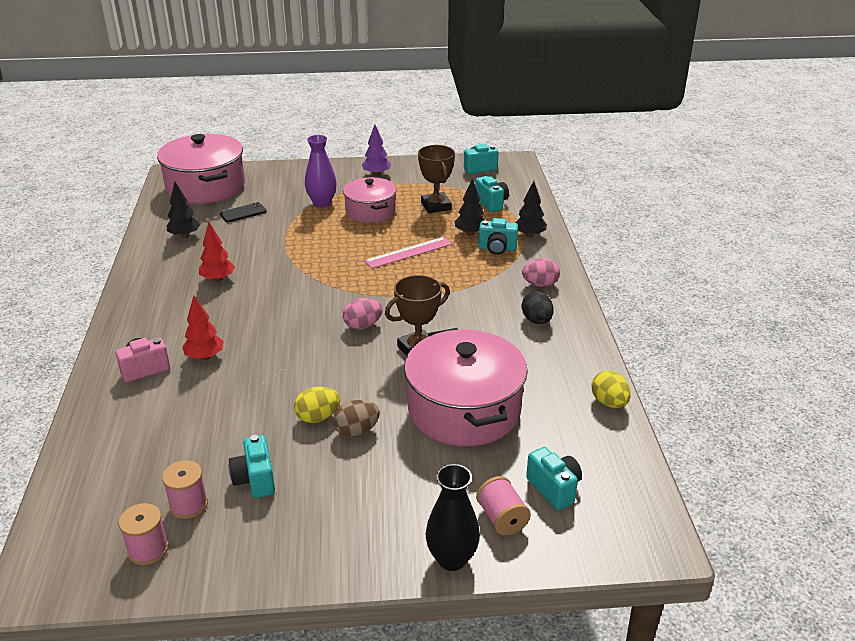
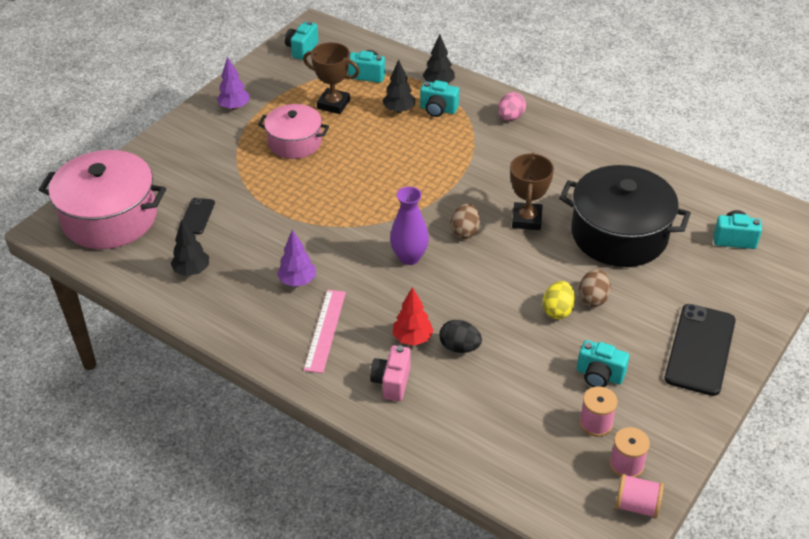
camera: 50 degrees left, 10 degrees up
(218, 279) = (297, 281): red tree -> purple tree
(322, 202) = (242, 162): purple vase -> purple vase (409, 257)
(357, 534) = (700, 349): none -> black phone
(363, 325) = (465, 231): pink egg -> brown egg
(408, 252) = (388, 156): pink ruler -> pink ruler (325, 330)
(452, 559) = (758, 317): black vase -> none
(464, 409) = (619, 234): pink pot -> black pot
(497, 249) = (438, 110): turquoise camera -> turquoise camera turned 60 degrees clockwise
(502, 518) = (741, 276): pink spool -> pink spool (637, 505)
(536, 320) = (553, 145): black egg -> black egg (459, 347)
(609, 402) = (675, 167): yellow egg -> none

